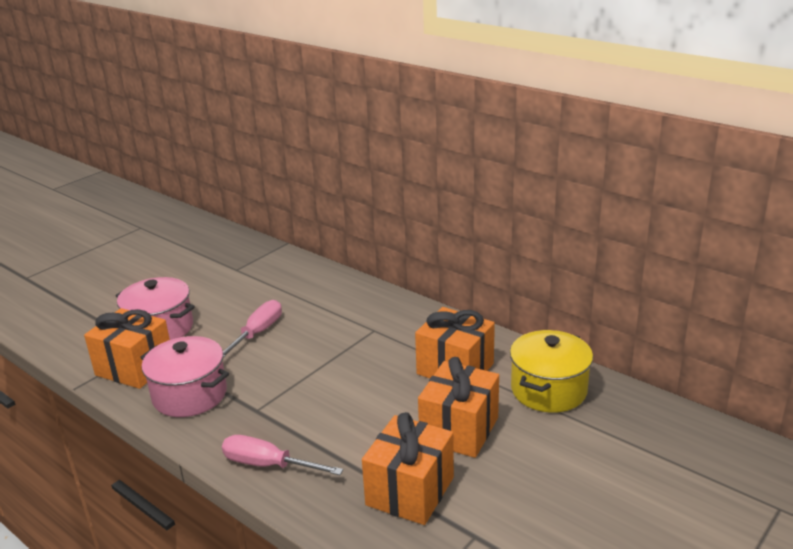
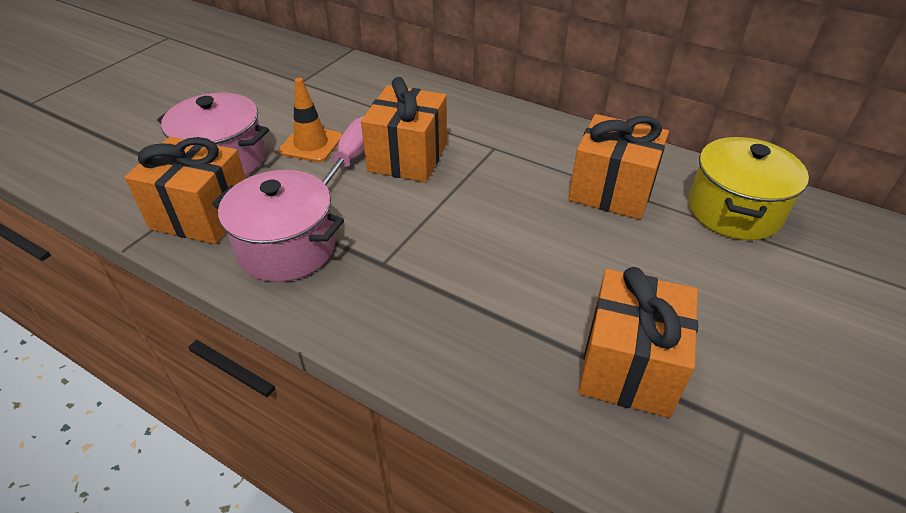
camera: 10 degrees left, 15 degrees up
(230, 320) = (311, 144): none -> orange traffic cone
(268, 465) = (424, 343): pink screwdriver -> none
(459, 430) = (652, 271): orange gift -> orange gift (407, 157)

